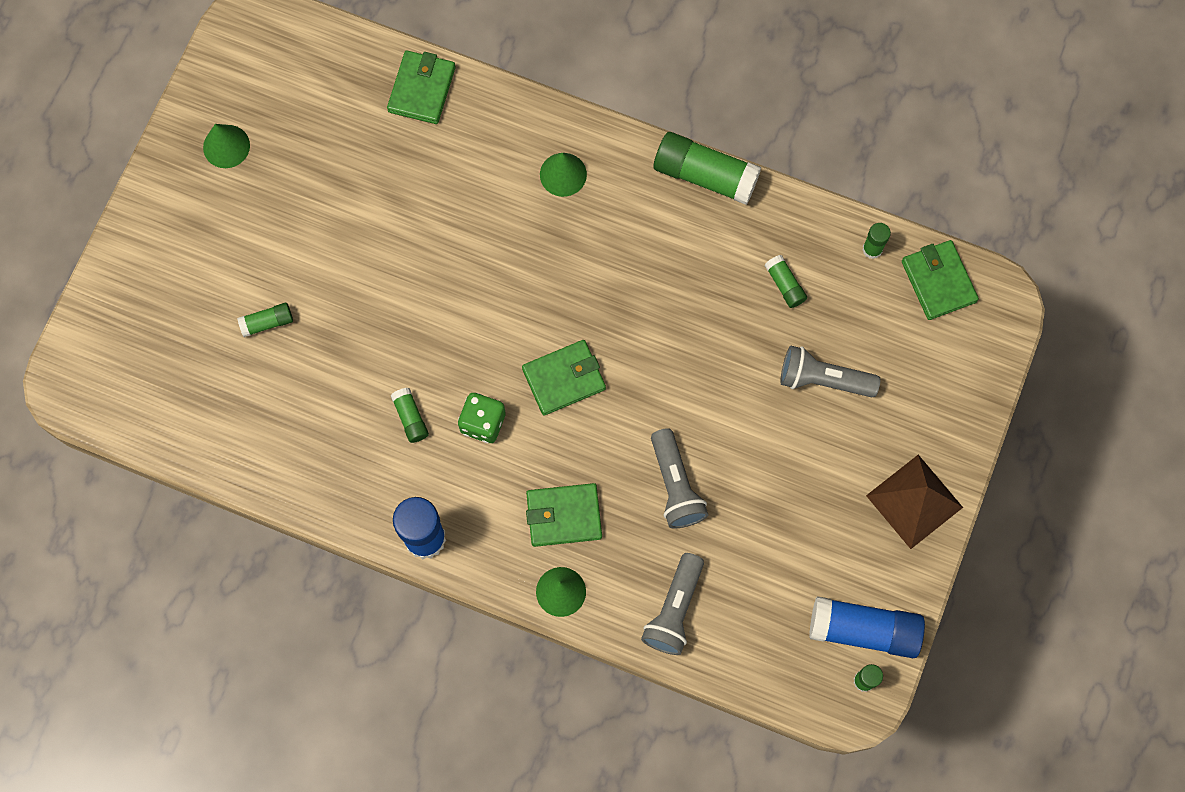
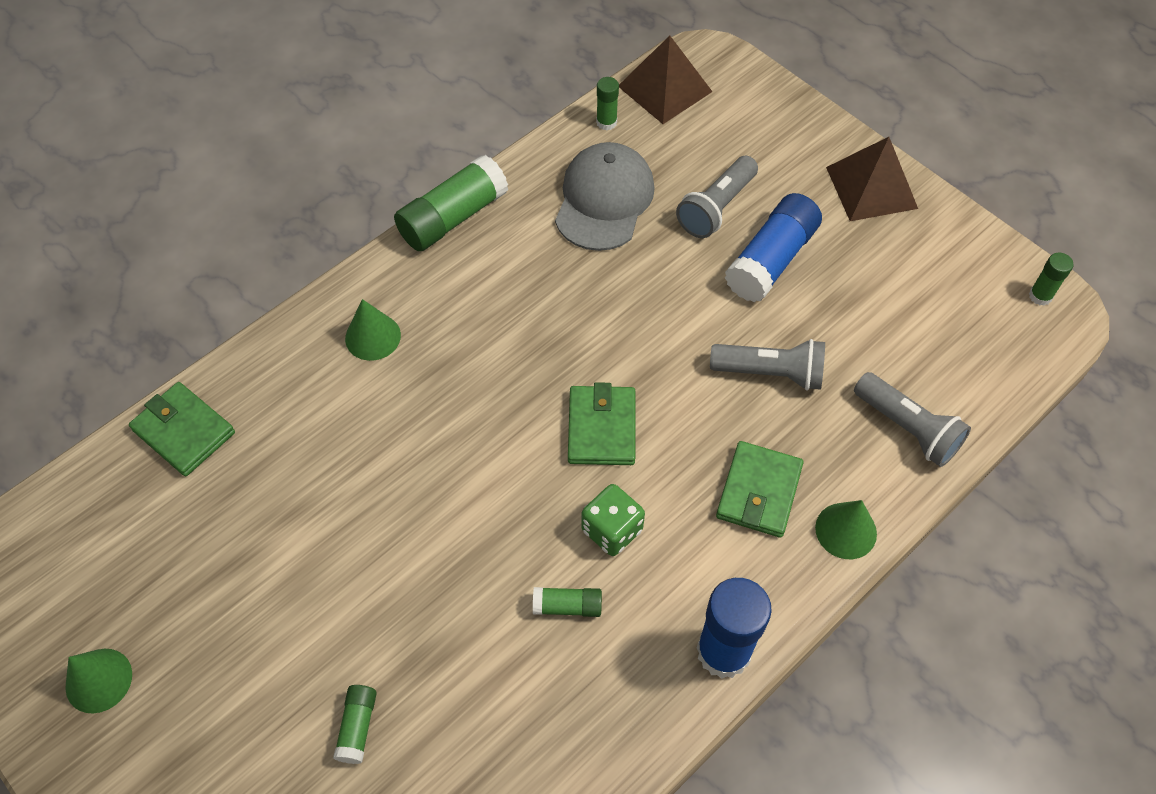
camera: 65 degrees left, 15 degrees down
(784, 285) = (604, 200): green glue stick -> grey cap
(864, 630) = (987, 275): blue glue stick -> blue glue stick (771, 260)
(938, 281) = (665, 89): green wallet -> brown pyramid

